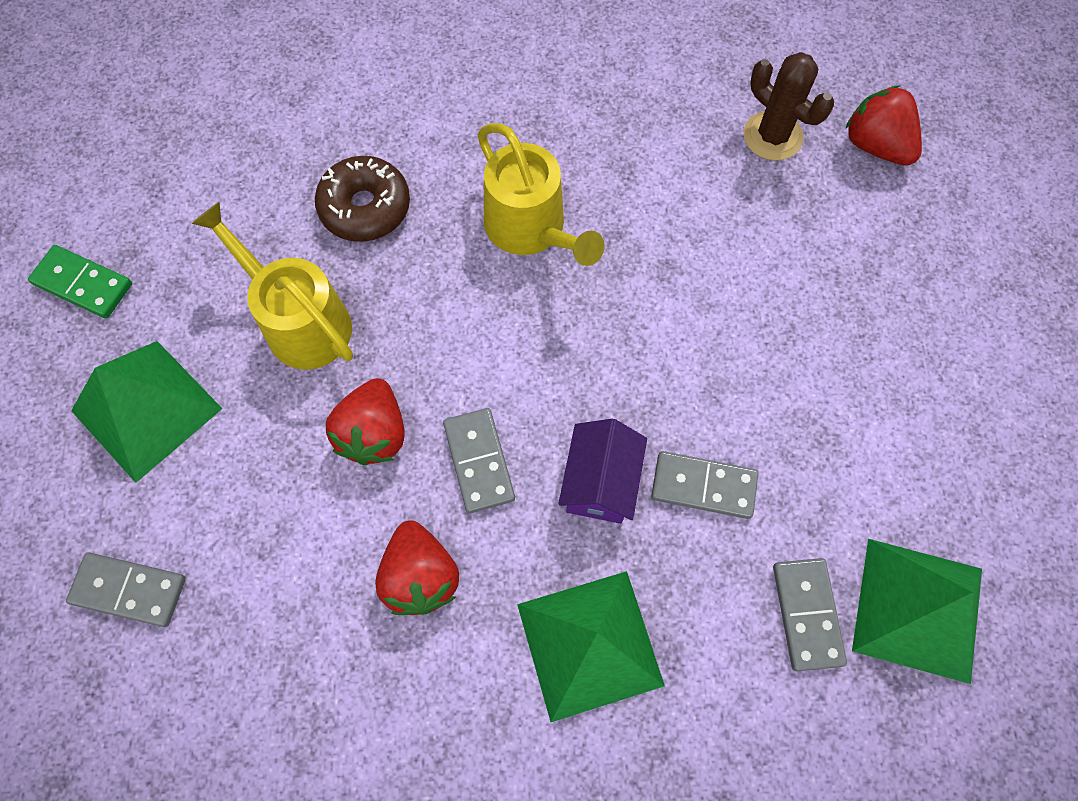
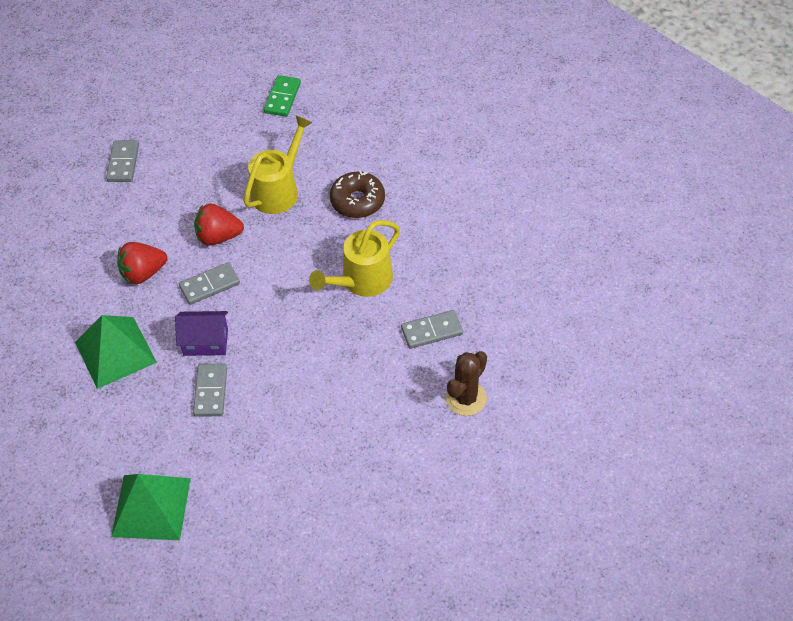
camera: 80 degrees right, 15 degrees down
(147, 409) = (216, 143): green pyramid -> none
(807, 614) = (142, 451): grey domino -> grey domino (432, 331)
(876, 146) = (475, 461): red strawberry -> none

